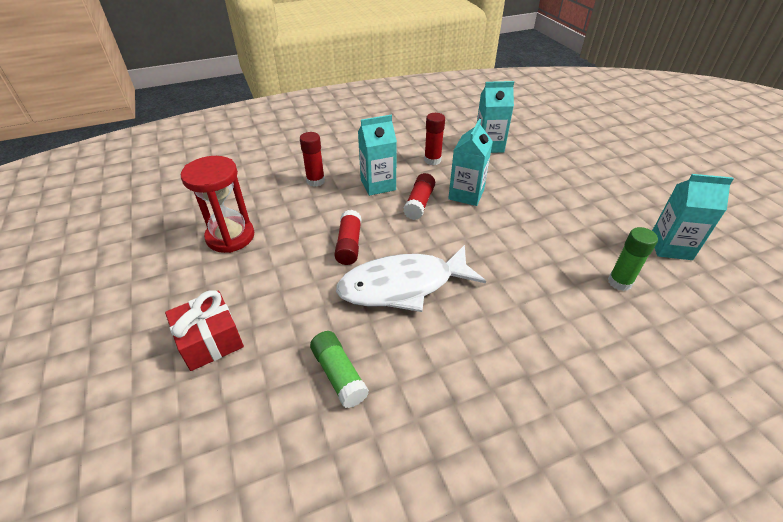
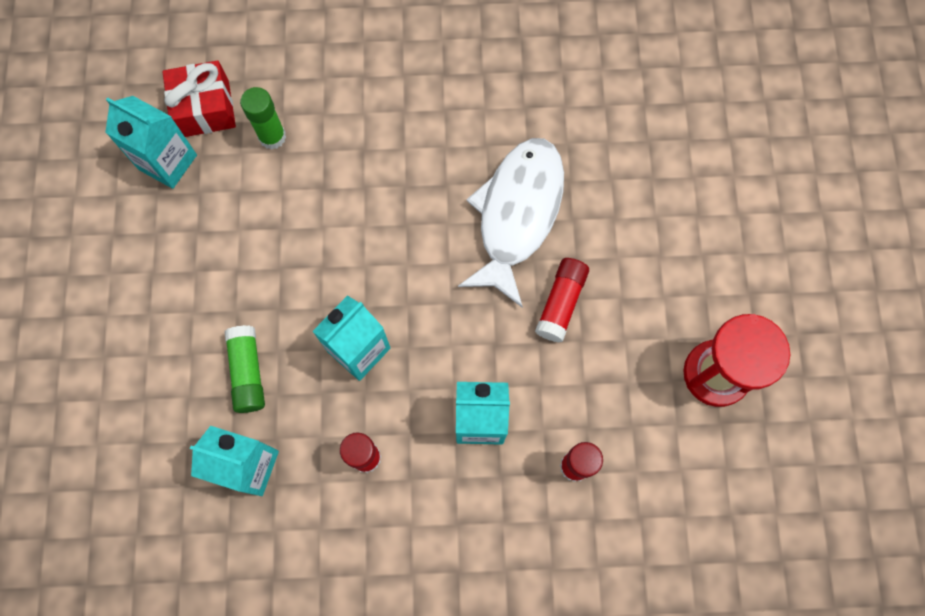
camera: 160 degrees left, 30 degrees up
(210, 340) = (742, 211): red gift -> red gift (205, 108)
(339, 374) = (618, 131): green glue stick -> green glue stick (248, 372)
(403, 285) = (517, 214): white fish -> white fish turned 75 degrees counterclockwise
(419, 203) = (436, 354): red glue stick -> none

